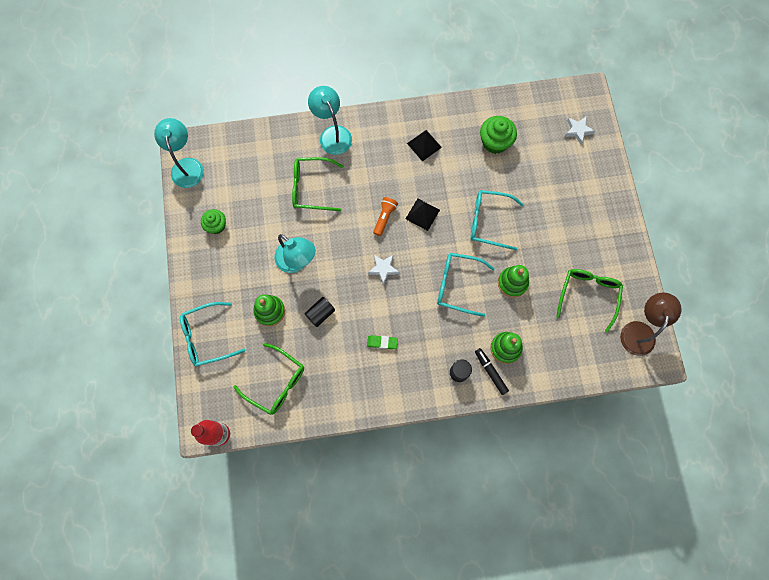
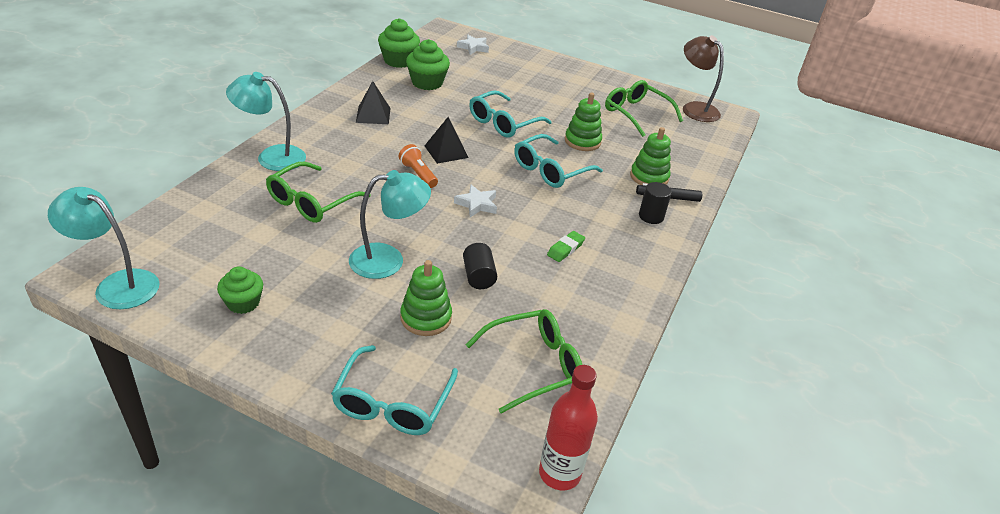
camera: 60 degrees left, 35 degrees down
(507, 103) = (399, 61): none -> green cupcake

